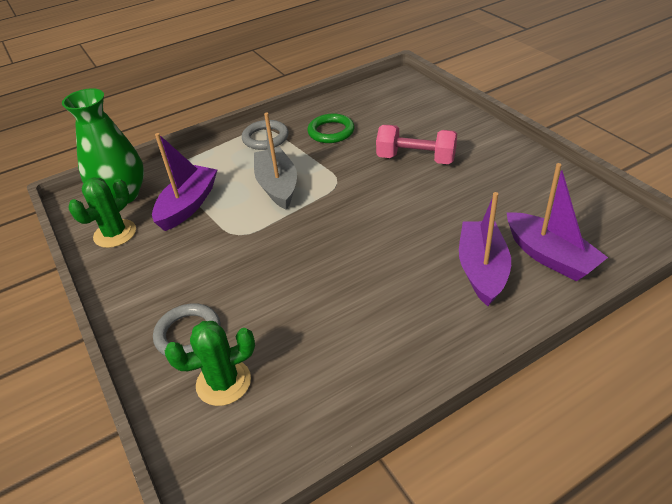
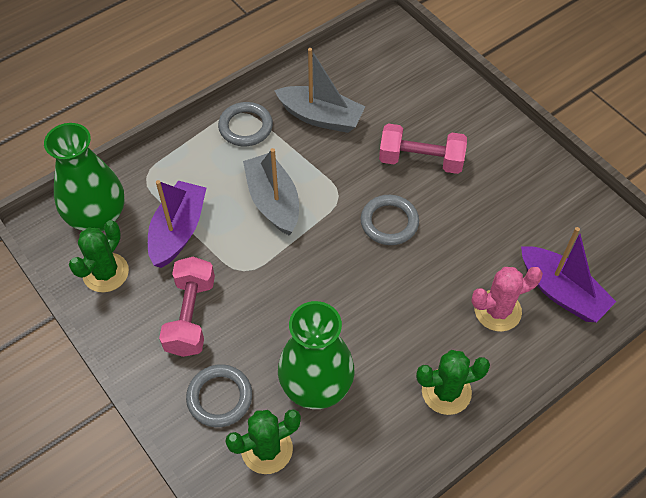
camera: 10 degrees left, 15 degrees up
(180, 267) = (190, 316): none -> pink dumbbell
(287, 327) = (316, 386): none -> green vase
(331, 131) = (320, 117): green ring -> grey boat
(381, 201) = (389, 222): none -> grey ring
(422, 338) = (446, 391): none -> green cactus
(482, 270) = (497, 311): purple boat -> pink cactus

